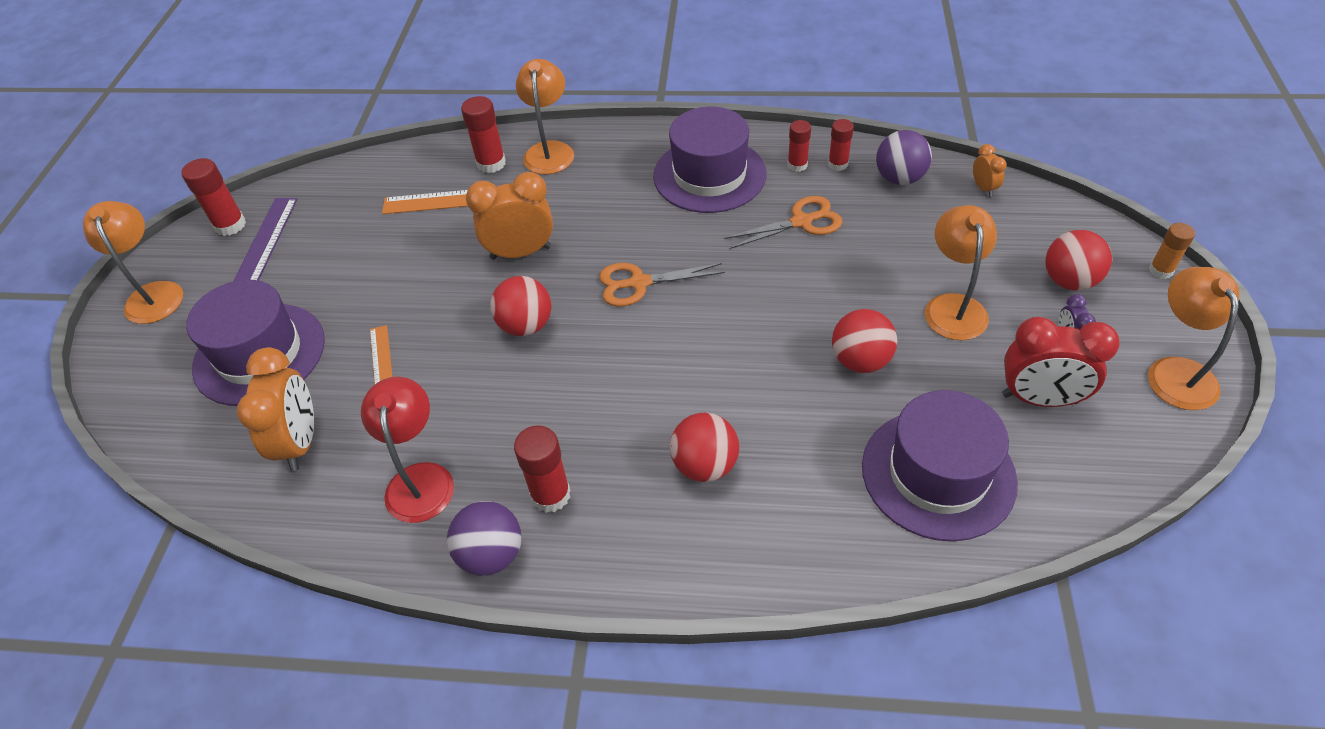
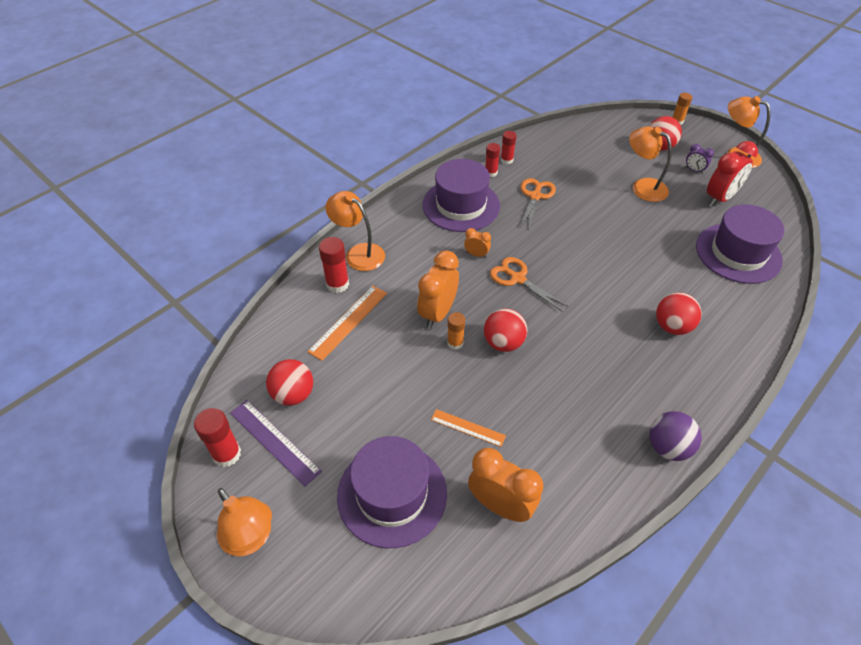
camera: 55 degrees left, 0 degrees up
(154, 294) = (251, 539): orange lamp -> orange lamp turned 150 degrees counterclockwise
(420, 479) = (585, 454): red lamp -> none
(490, 289) = (455, 343): none -> orange glue stick
(550, 495) = (644, 399): red glue stick -> none
(639, 283) = (517, 278): orange scissors -> orange scissors turned 105 degrees clockwise
(860, 361) = (650, 235): red ball -> red ball (293, 394)
(899, 178) = (540, 149): purple ball -> none
(983, 188) = (576, 131): orange clock -> orange clock (476, 254)

